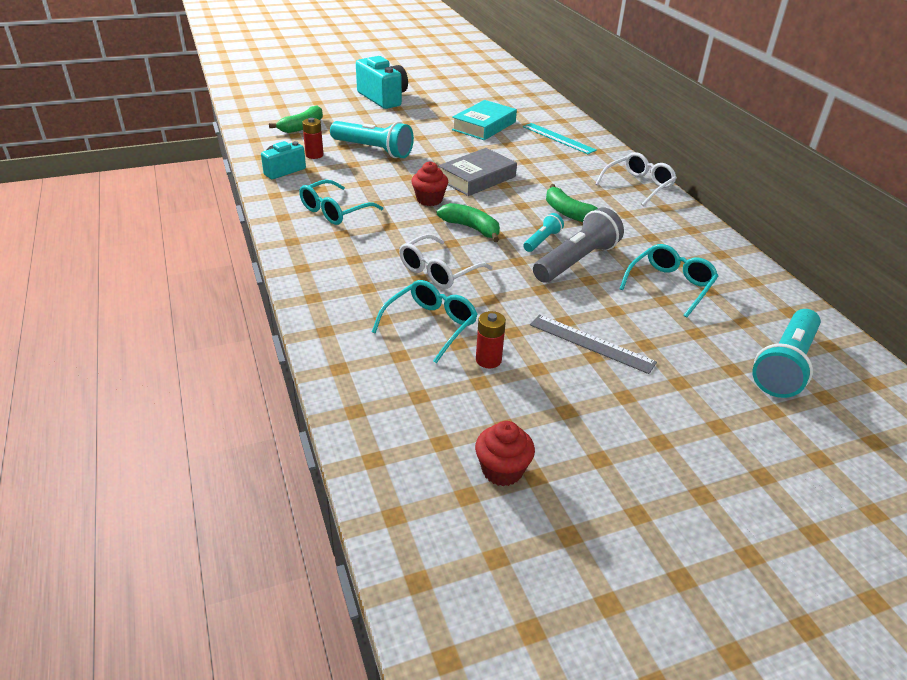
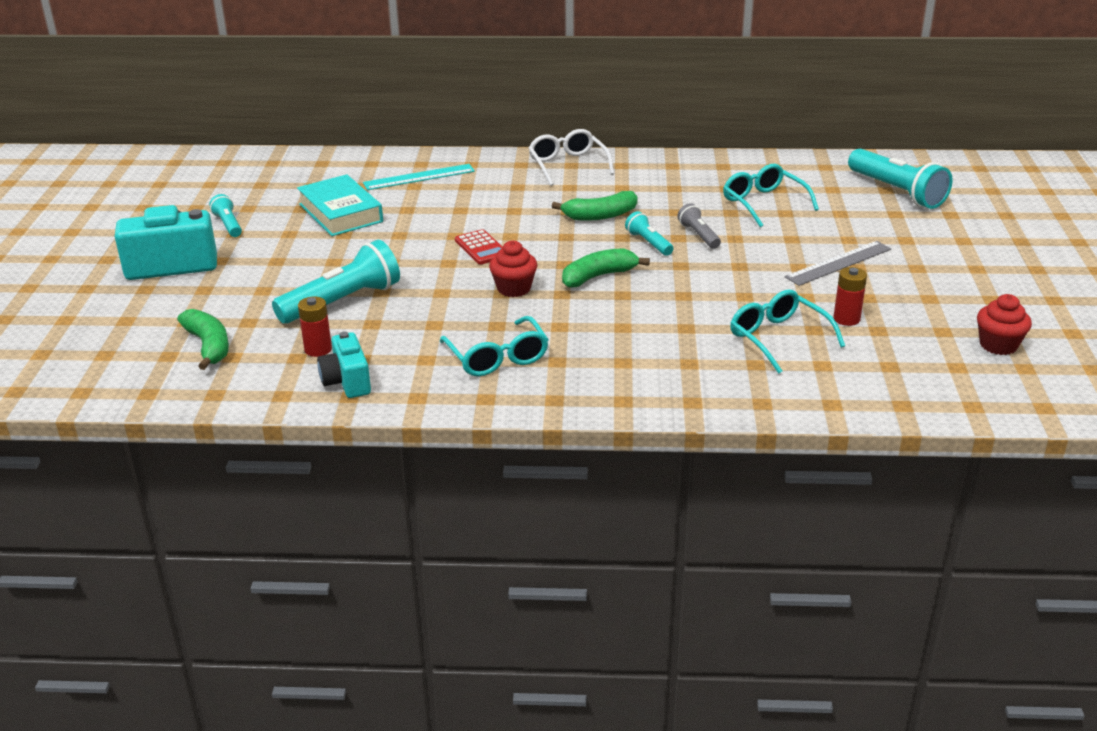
camera: 65 degrees left, 5 degrees down
(438, 271) = (678, 314): white glasses -> none
(440, 100) = (228, 225): none -> turquoise flashlight
(477, 178) = (481, 248): grey book -> red calculator
(576, 261) = (699, 235): grey flashlight -> grey flashlight, size x0.52

